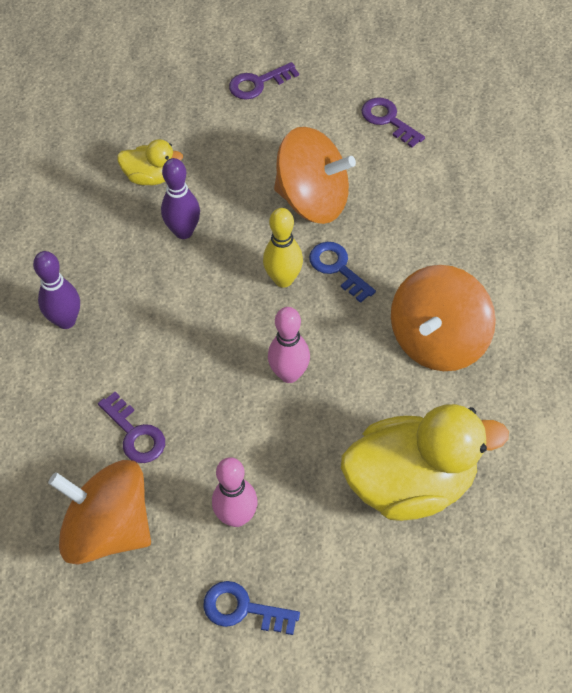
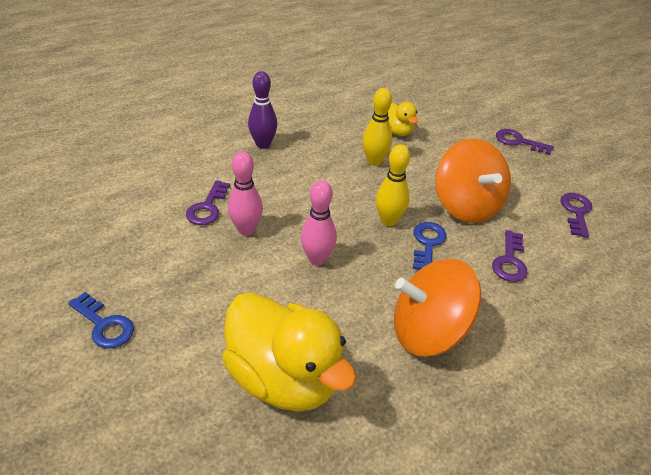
camera: 50 degrees right, 15 degrees down
(108, 528) = (128, 228): orange spinning top -> none
(183, 231) = (374, 161): purple bowling pin -> yellow bowling pin
(236, 517) = (179, 286): pink bowling pin -> pink bowling pin (246, 230)
(243, 609) = (104, 325): blue key -> blue key turned 150 degrees clockwise
(406, 220) = (510, 261): none -> purple key

